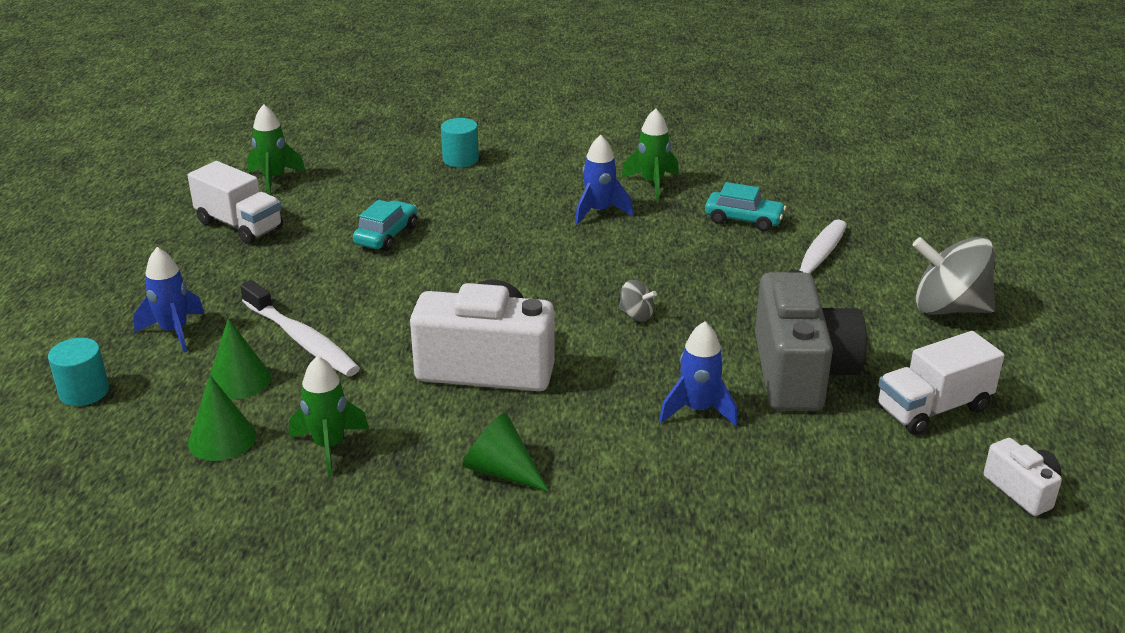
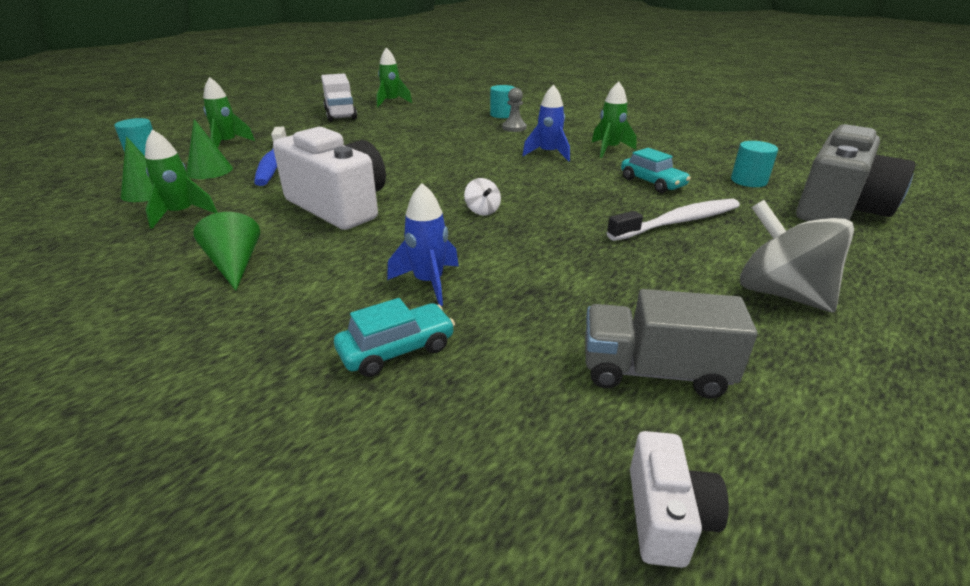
camera: 35 degrees right, 0 degrees up
(174, 331) = (227, 144): blue rocket -> green rocket
(302, 340) = (272, 163): white toothbrush -> blue toothbrush
(386, 235) = (402, 134): turquoise car -> turquoise car (396, 349)
(506, 180) = (514, 128): none -> grey pawn
(636, 315) = (482, 211): grey spinning top -> white spinning top
(800, 372) = (556, 289): grey camera -> grey camera (838, 209)
(820, 187) = (748, 181): none -> turquoise cylinder
(933, 408) = (654, 371): white truck -> grey truck

